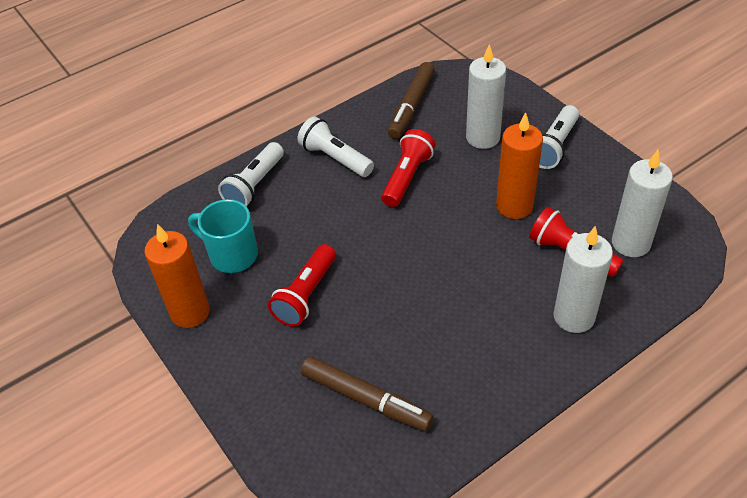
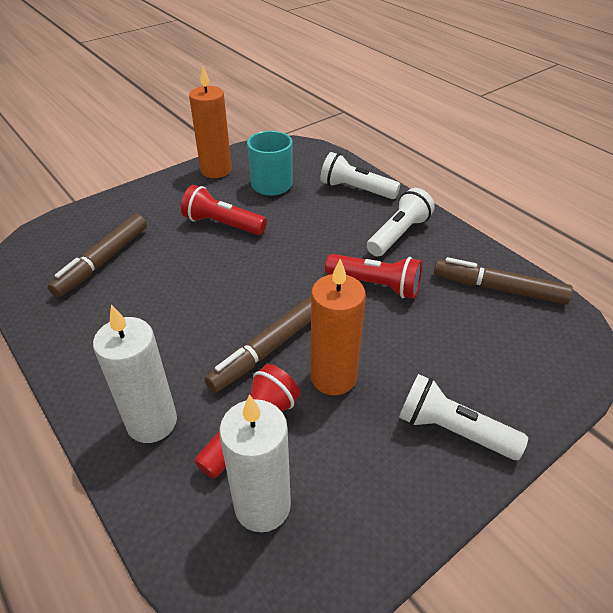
camera: 85 degrees right, 5 degrees down
(482, 138) = (455, 352): white candle -> none
(489, 247) = (267, 349): none -> brown marker

